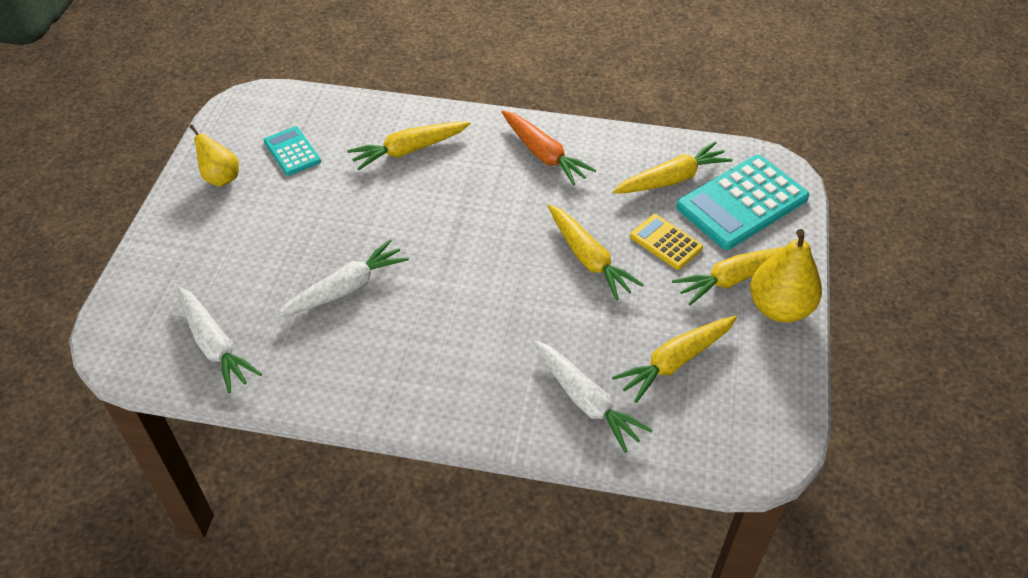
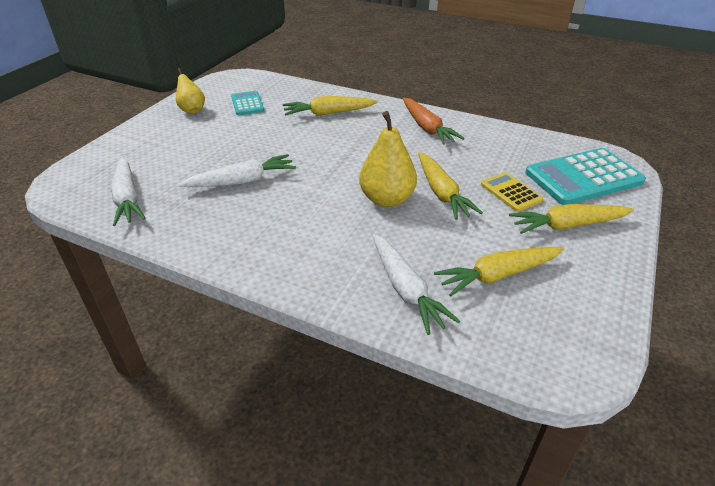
camera: 15 degrees right, 10 degrees down
(672, 179) = (526, 155): yellow carrot -> none
(779, 308) = (606, 253): yellow pear -> yellow pear (387, 199)

